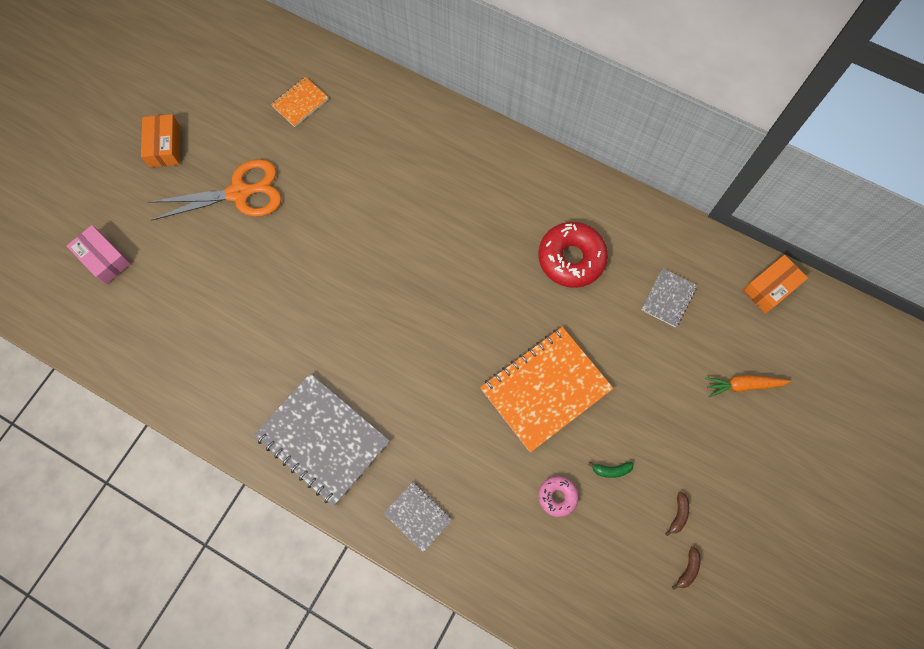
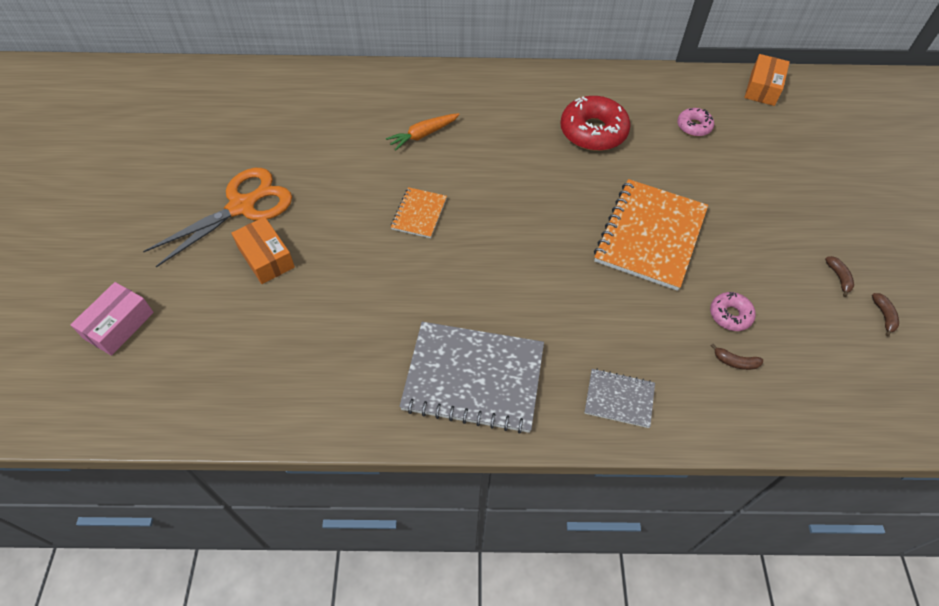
camera: 30 degrees left, 15 degrees down
(104, 259) = (119, 325): pink box -> pink box turned 75 degrees counterclockwise
(165, 146) = (134, 200): orange box -> orange box (266, 257)
(300, 103) = (259, 114): orange notebook -> orange notebook (419, 214)
(530, 538) = (735, 362): none -> brown banana
(611, 470) = (756, 271): green banana -> none
(668, 298) = (694, 126): grey notebook -> pink donut
(743, 385) = (802, 160): orange carrot -> orange carrot (423, 135)

